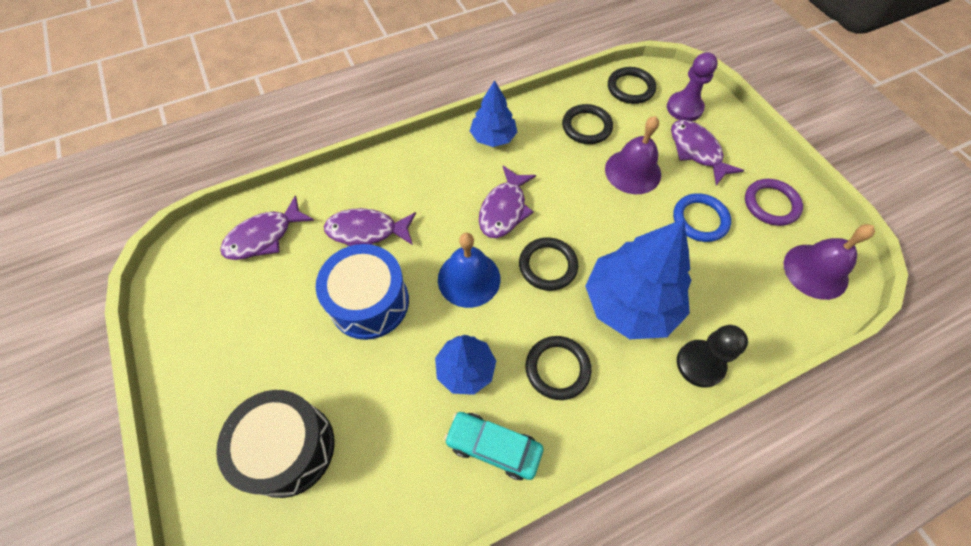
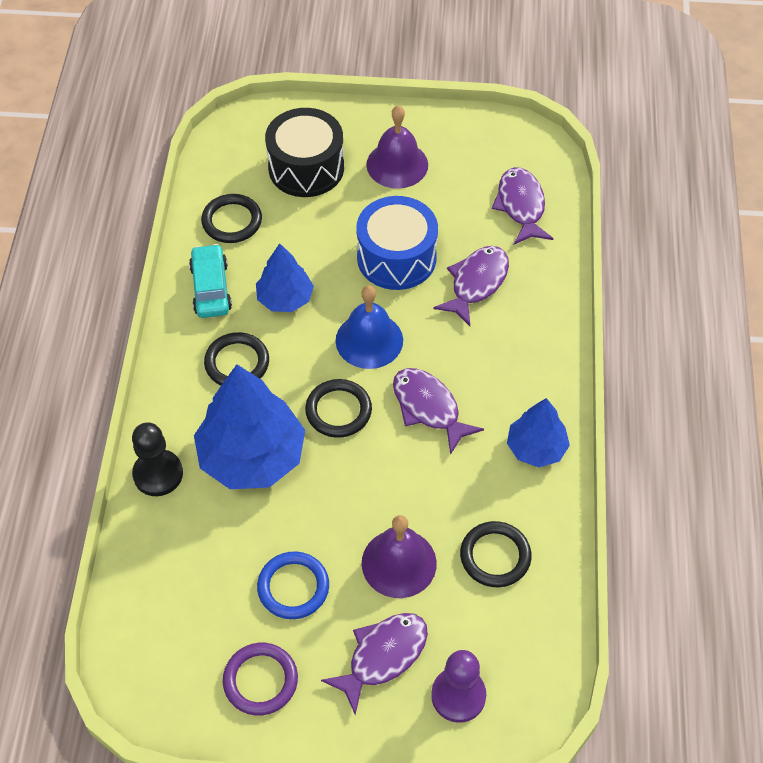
camera: 120 degrees right, 5 degrees down
(493, 447) = (211, 288): turquoise car -> turquoise car turned 60 degrees counterclockwise
(630, 88) = (531, 652): black ring -> black ring (232, 221)
(696, 151) = (383, 656): purple fish -> purple fish turned 45 degrees counterclockwise
(815, 271) = (159, 655): purple bell -> purple bell (397, 164)

